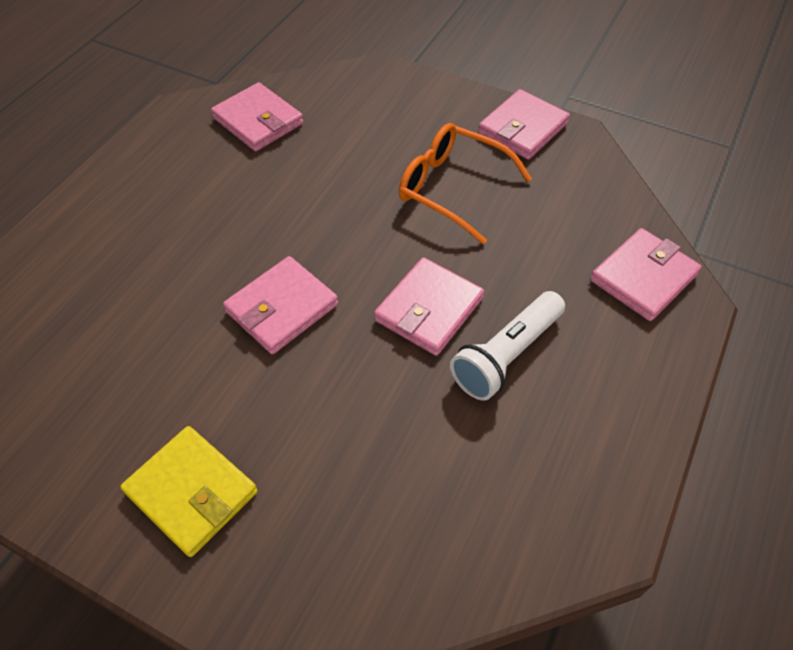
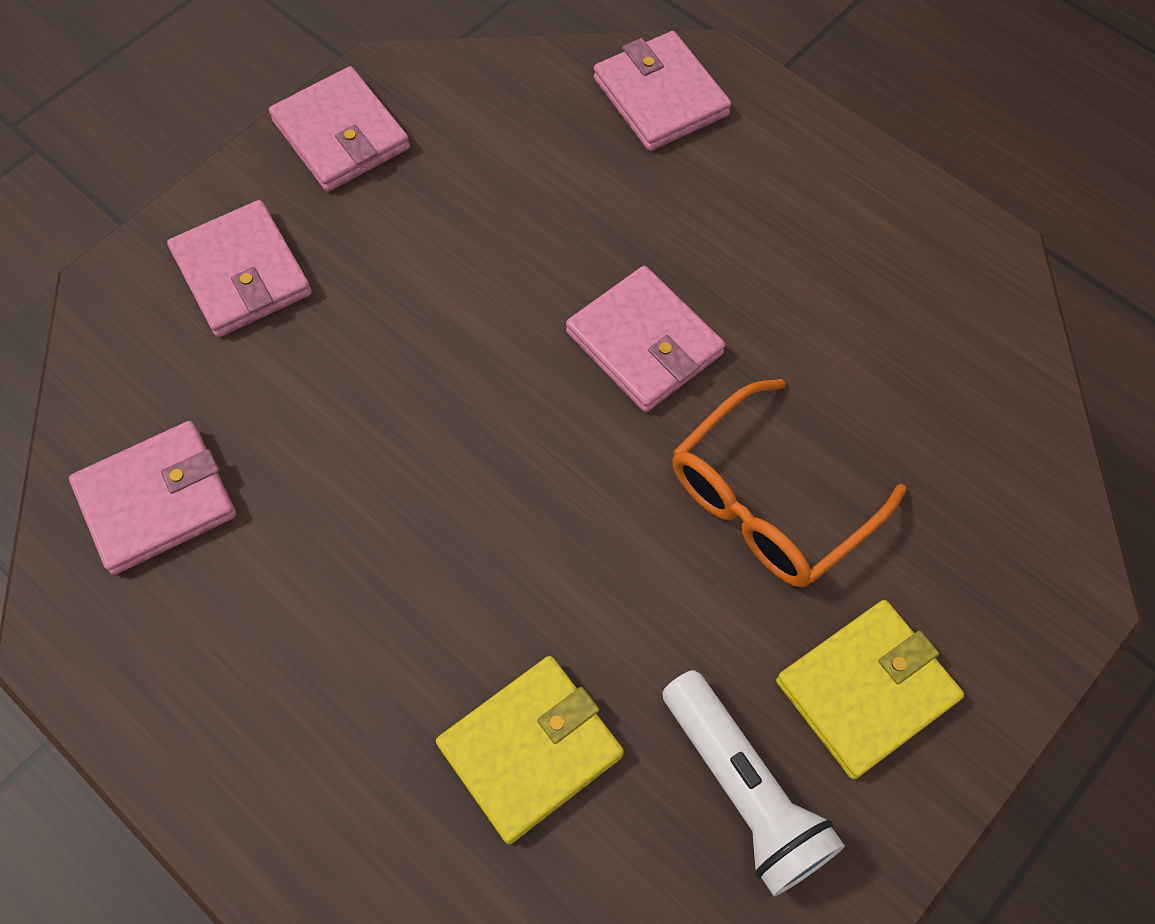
camera: 75 degrees left, 10 degrees up
(133, 310) = (530, 749): none -> yellow wallet
(282, 308) = (589, 529): pink wallet -> pink wallet (242, 273)
(452, 188) = (430, 256): orange glasses -> orange glasses (769, 501)
(506, 355) = (740, 277): white flashlight -> white flashlight (744, 790)

